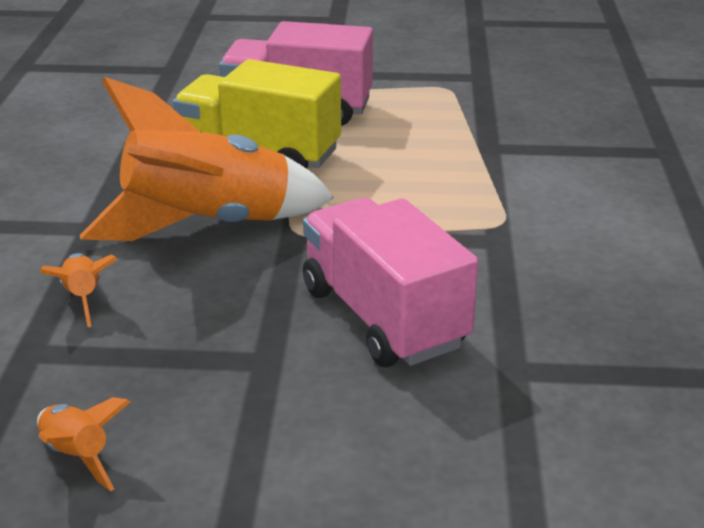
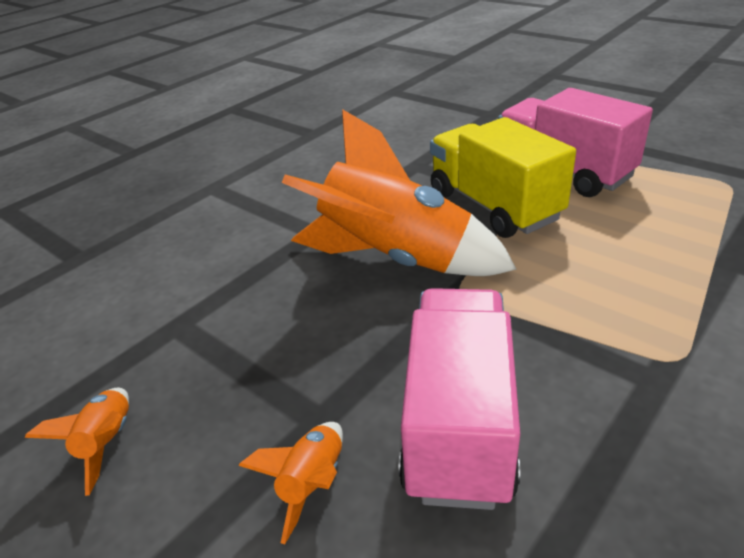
camera: 40 degrees right, 5 degrees up
(83, 299) = (252, 293): orange rocket -> orange rocket (312, 483)

